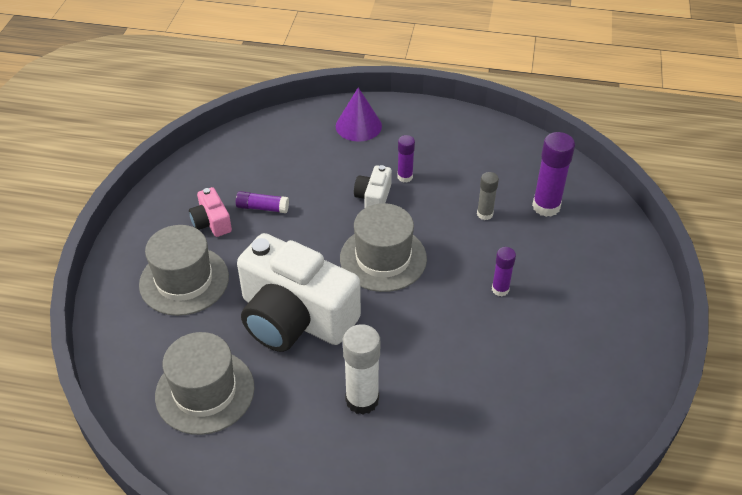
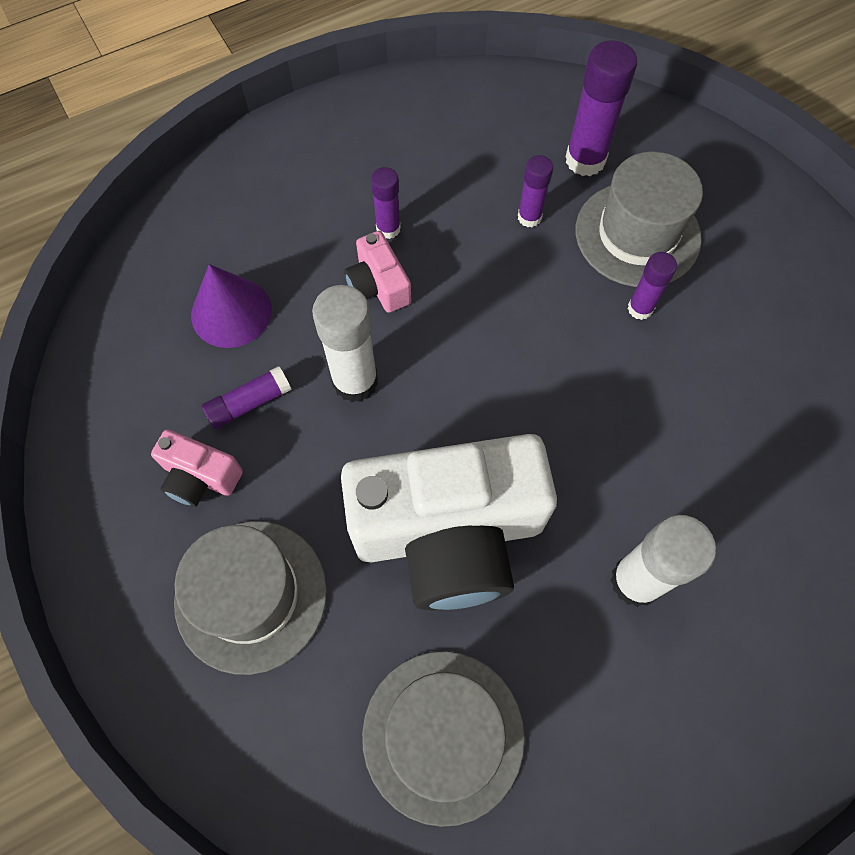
camera: 40 degrees left, 20 degrees up
(319, 229) = (355, 381): none -> white glue stick
(358, 126) = (257, 191): purple cone -> purple cone (231, 312)
(373, 197) = (378, 285): white camera -> pink camera
(383, 258) = (473, 365): grey hat -> grey hat (637, 234)
(485, 214) = (529, 217): grey glue stick -> purple glue stick

